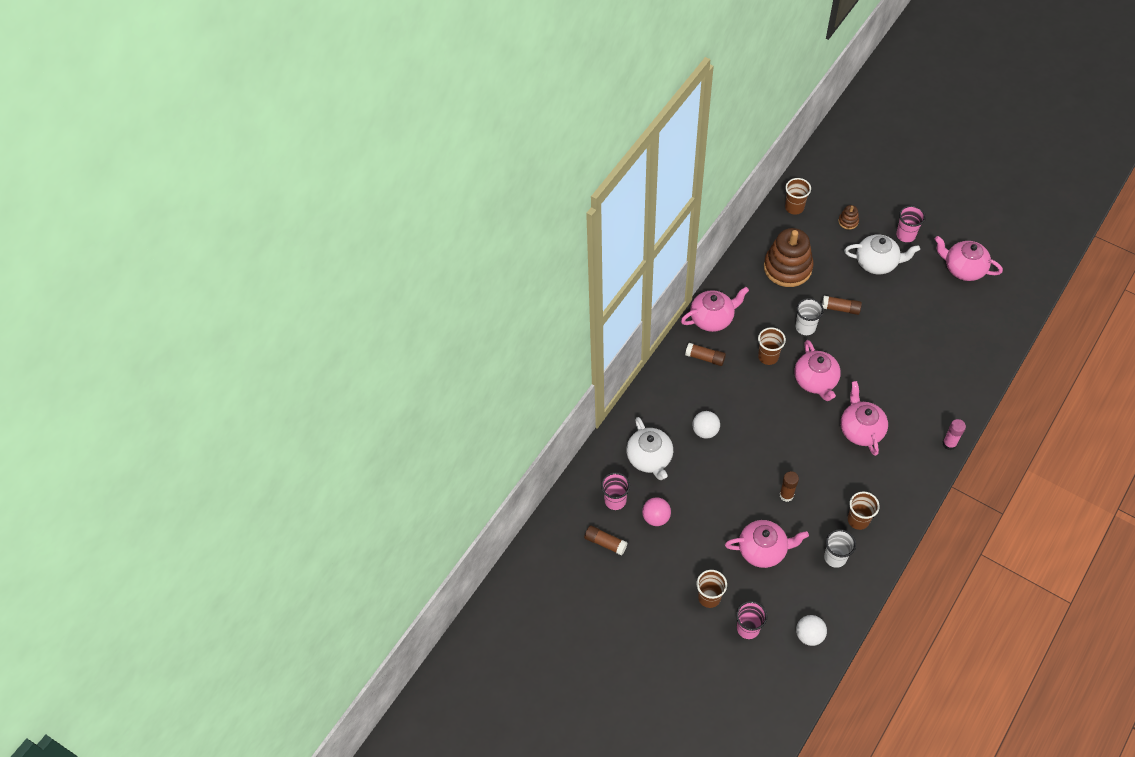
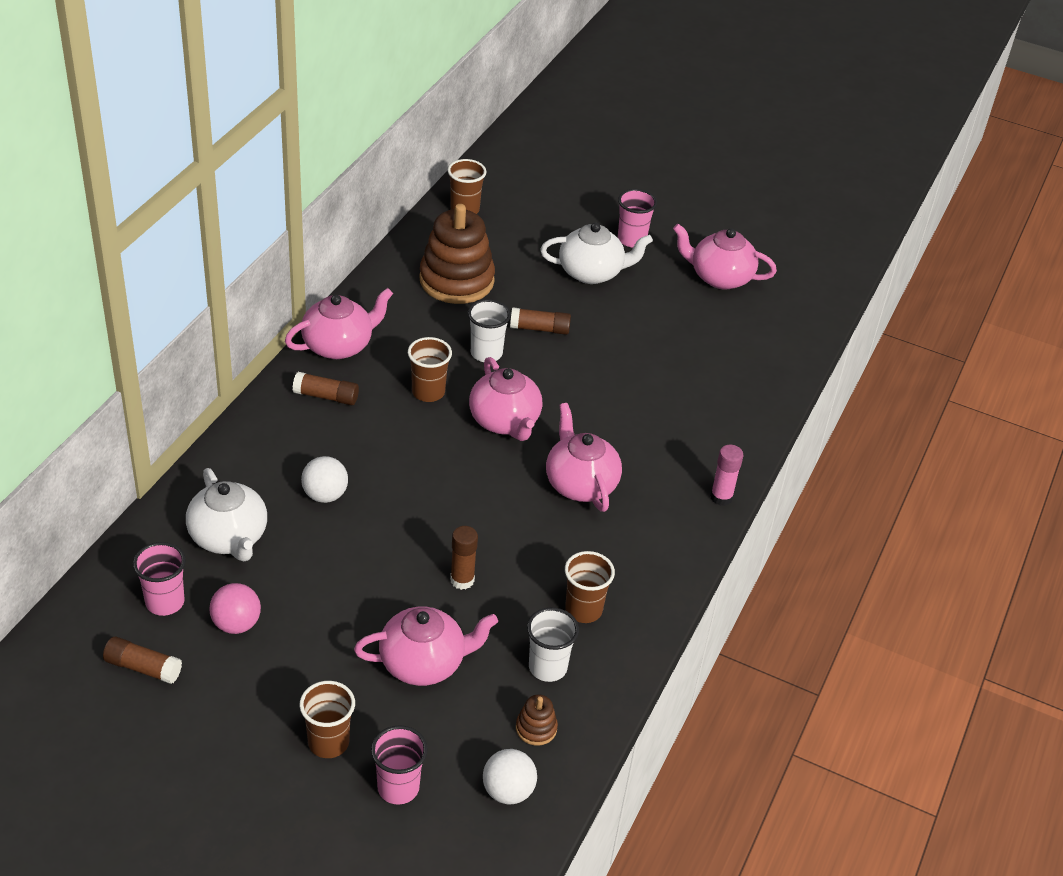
camera: 15 degrees left, 15 degrees down
(848, 221) = (546, 225): brown stacking toy -> brown stacking toy (536, 728)

